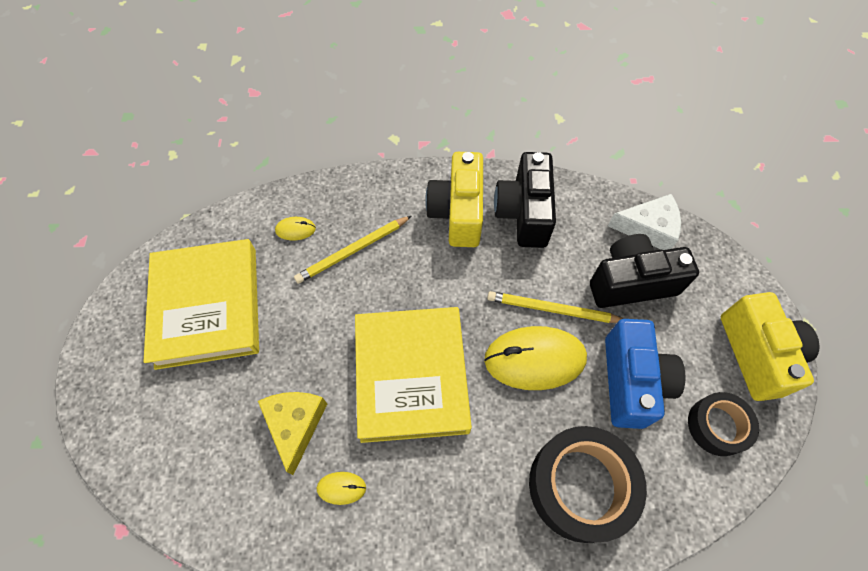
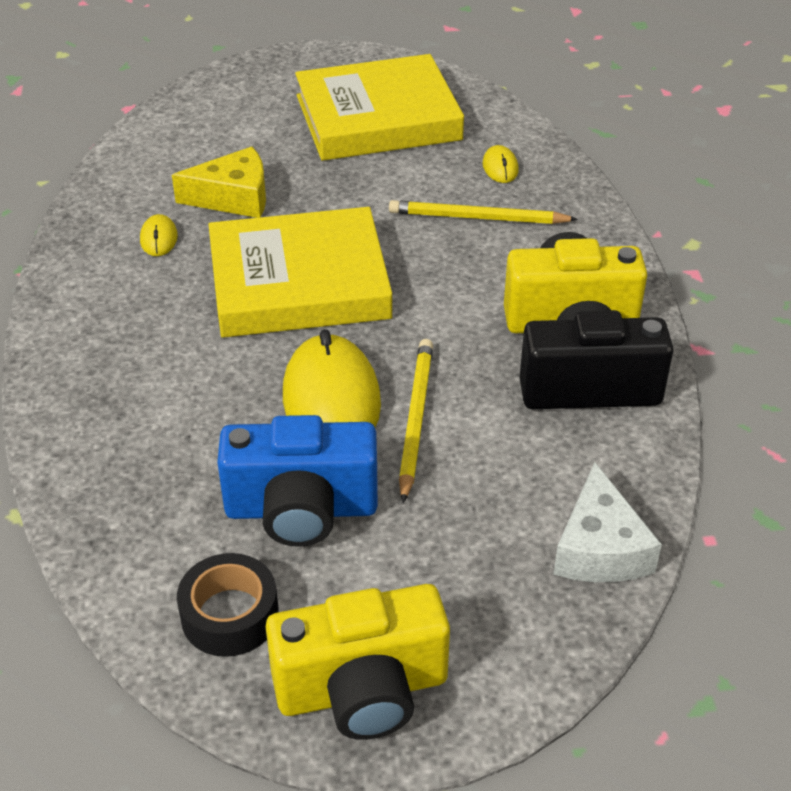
camera: 85 degrees right, 20 degrees down
(353, 251) = (477, 218): yellow pencil -> yellow pencil turned 45 degrees counterclockwise
(580, 486) = (146, 446): black tape -> none
(631, 283) = (480, 517): black camera -> none

